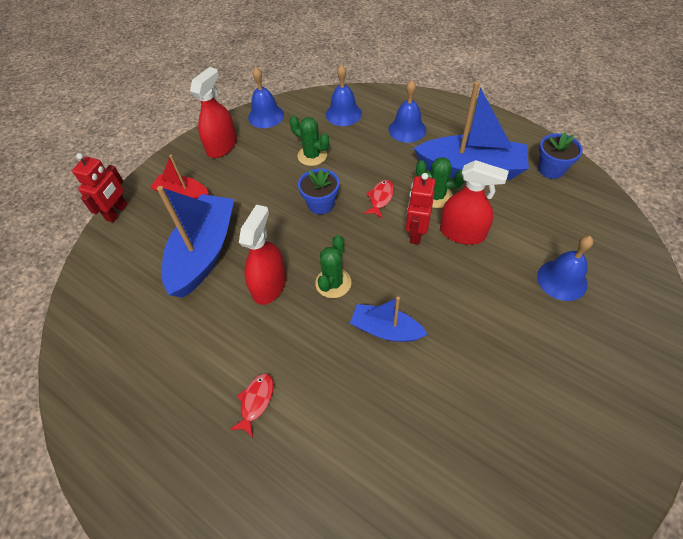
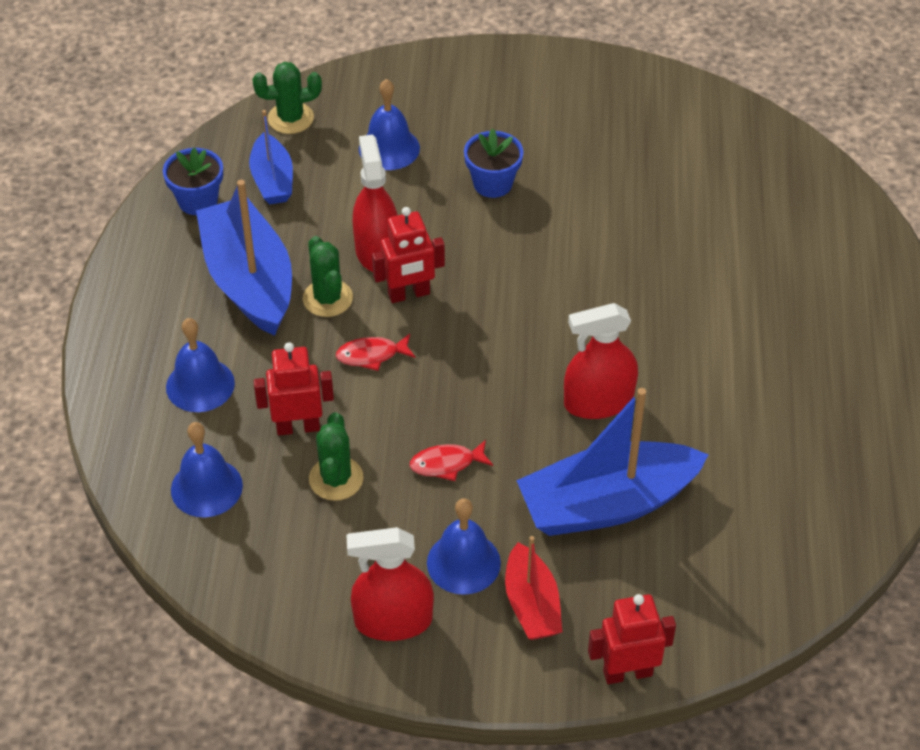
camera: 125 degrees left, 5 degrees down
(256, 401) = (739, 335): red fish -> red fish (446, 464)
(266, 116) = (277, 601): blue bell -> blue bell (463, 562)
(321, 204) = (428, 417): blue flower pot -> blue flower pot (492, 183)
(333, 283) = (546, 341): green cactus -> green cactus (290, 118)
(354, 154) = (298, 427): none -> red robot
(385, 329) = (569, 267): blue boat -> blue boat (272, 180)

